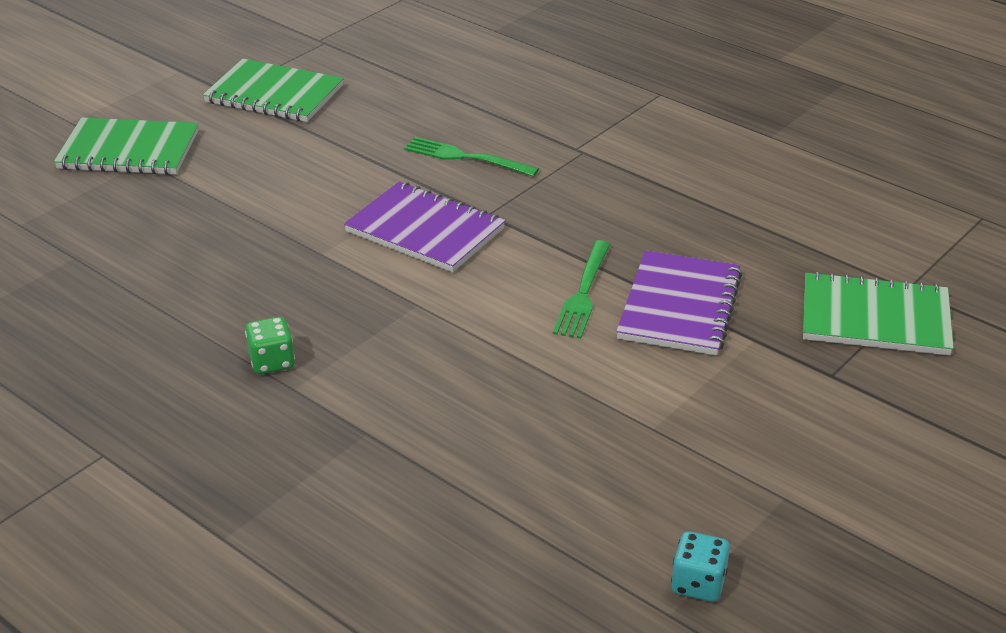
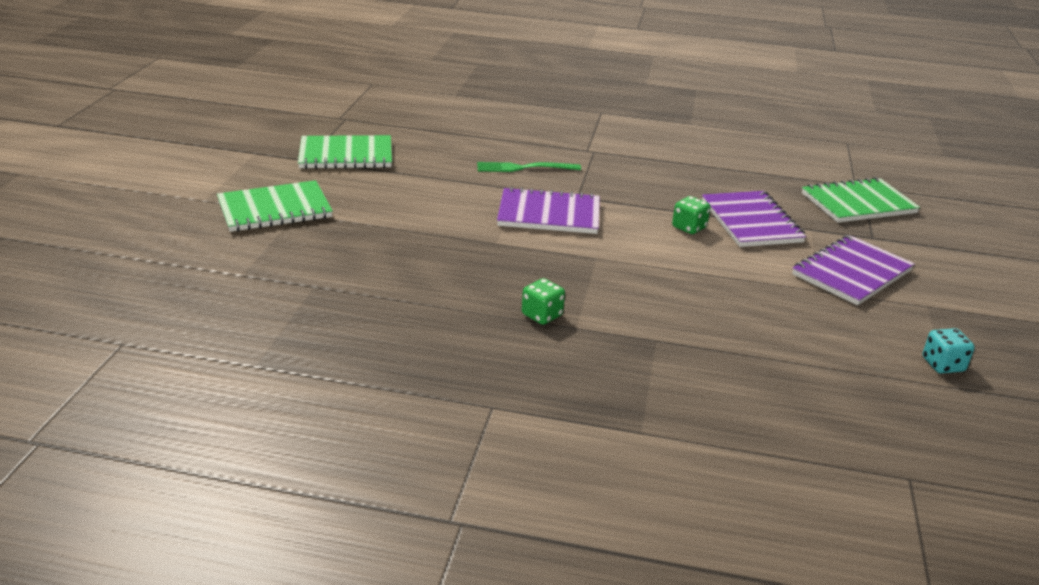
camera: 30 degrees left, 5 degrees down
(583, 293) = (689, 227): green fork -> green dice
(732, 418) = (851, 272): none -> purple notebook

